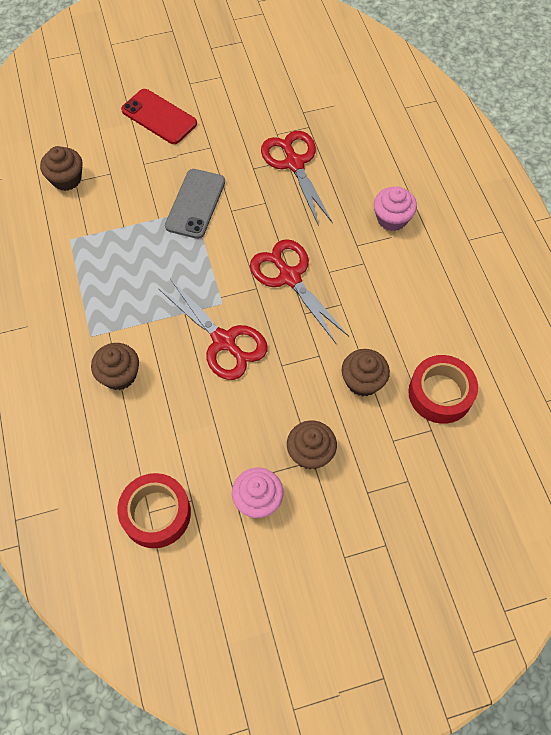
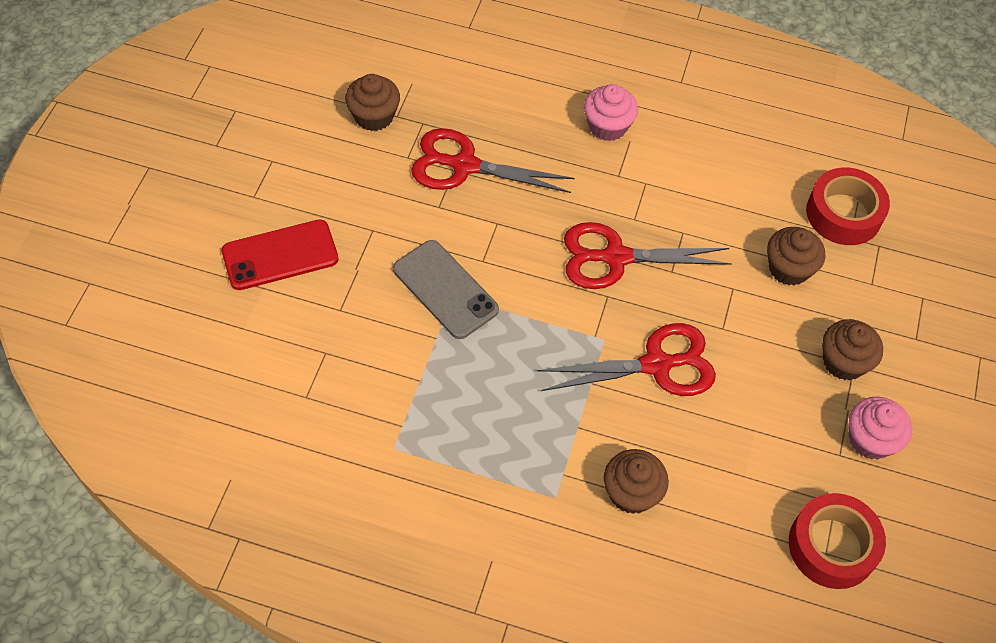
camera: 60 degrees left, 5 degrees down
(66, 179) = (295, 404): brown cupcake -> brown cupcake (374, 116)

